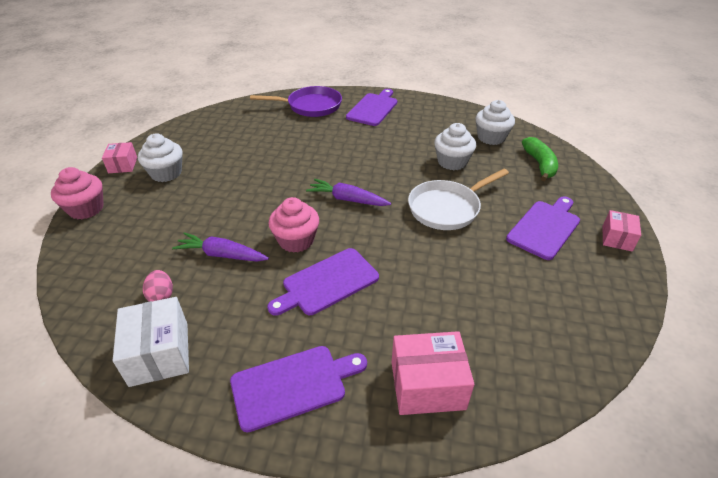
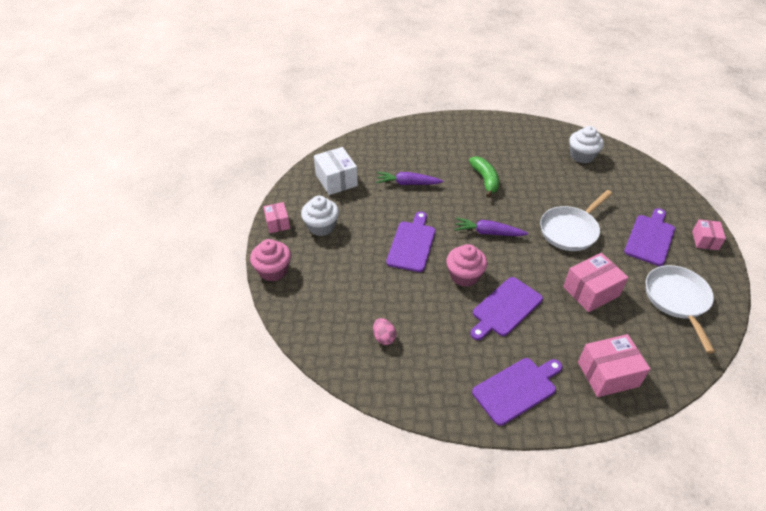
camera: 10 degrees left, 5 degrees up
(159, 353) = (409, 382): white box -> white box (336, 180)
(222, 255) = (412, 296): purple carrot -> purple carrot (407, 183)
(311, 106) = (412, 139): purple pan -> none
(373, 108) = (469, 135): purple cutting board -> purple cutting board (412, 244)
(445, 278) = (591, 291): none -> pink box
(452, 162) = (558, 185): white cupcake -> none
(539, 164) = (629, 179): green banana -> green banana (485, 180)
(558, 303) = (677, 300): none -> white pan

